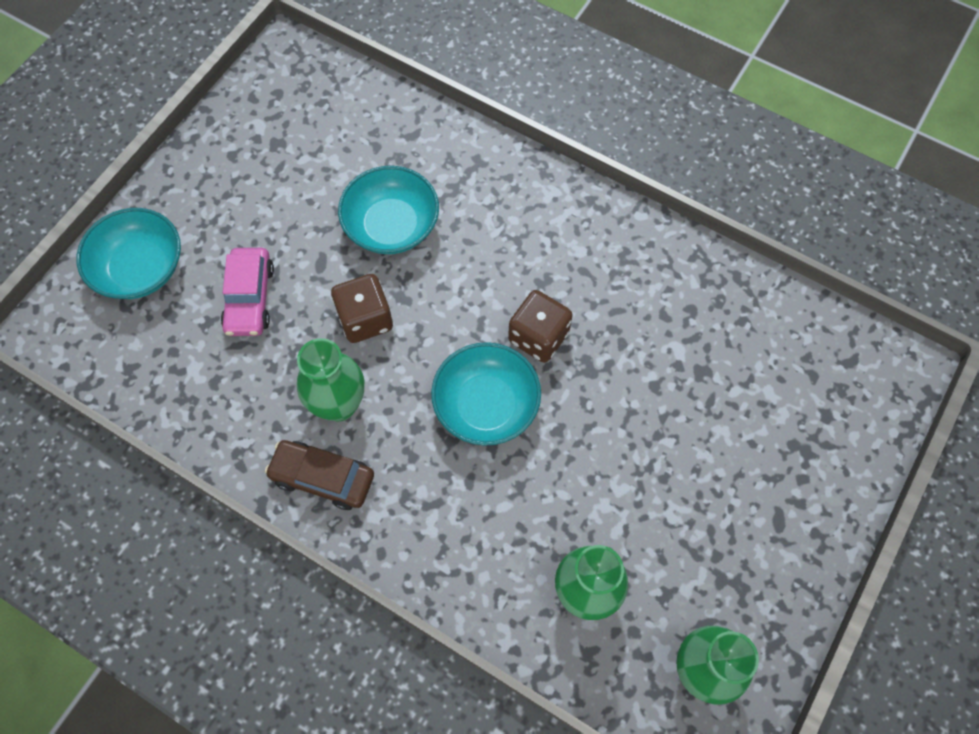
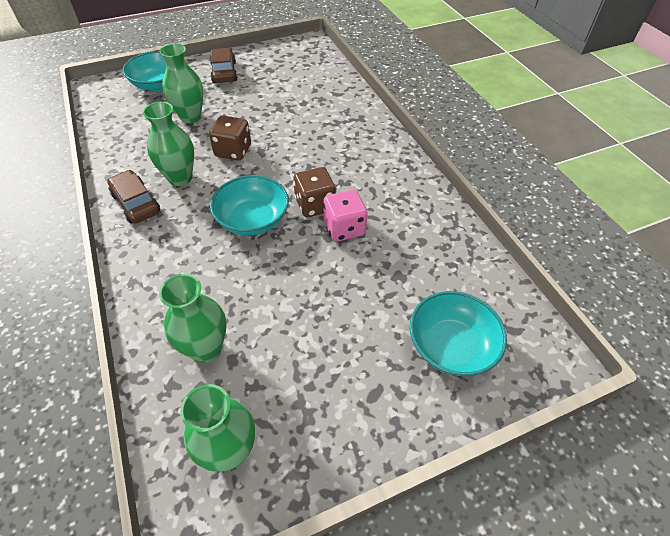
camera: 35 degrees right, 15 degrees down
(216, 187) = (224, 72): none -> brown car
(250, 298) = (190, 117): pink car -> green vase
(391, 225) = (288, 122): turquoise bowl -> turquoise bowl (451, 346)
(598, 348) = (344, 228): none -> pink dice

